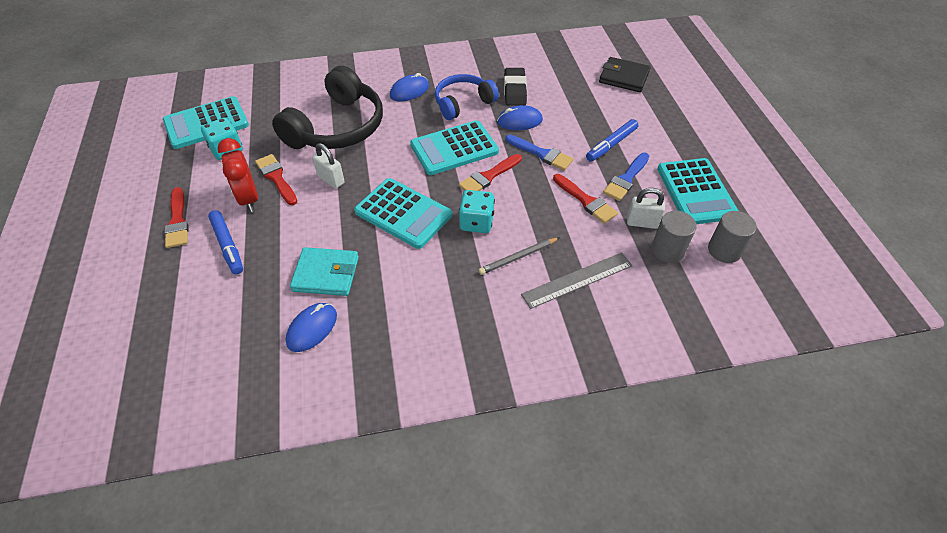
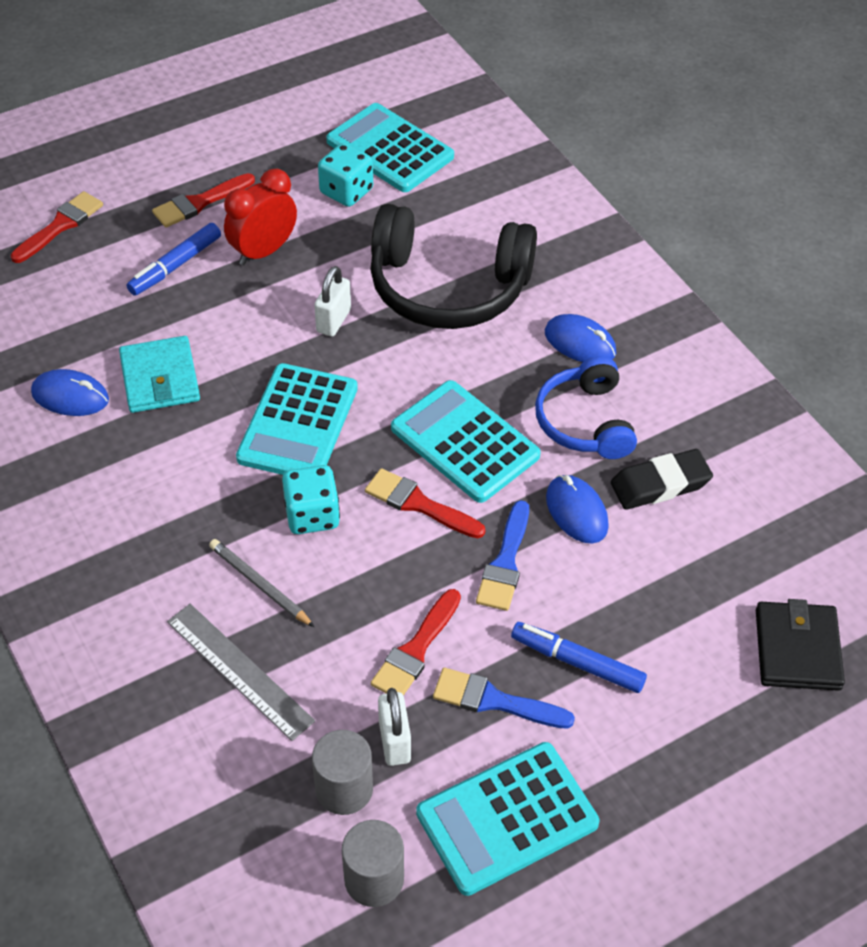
camera: 70 degrees right, 0 degrees up
(276, 178) = (313, 263): red brush -> red brush (60, 226)
(463, 103) = (585, 421): blue headphones -> blue headphones turned 135 degrees counterclockwise

